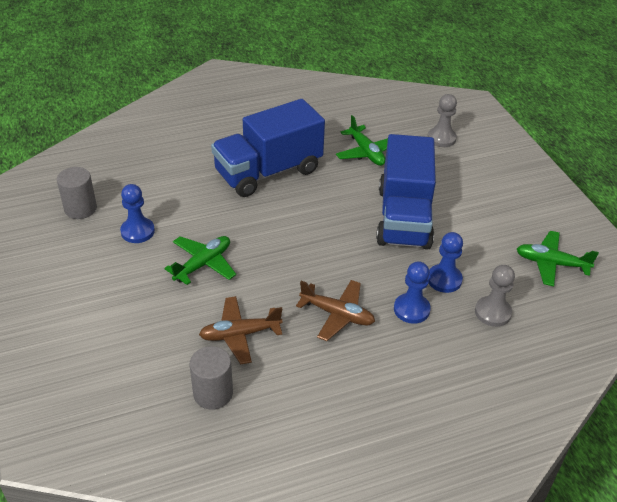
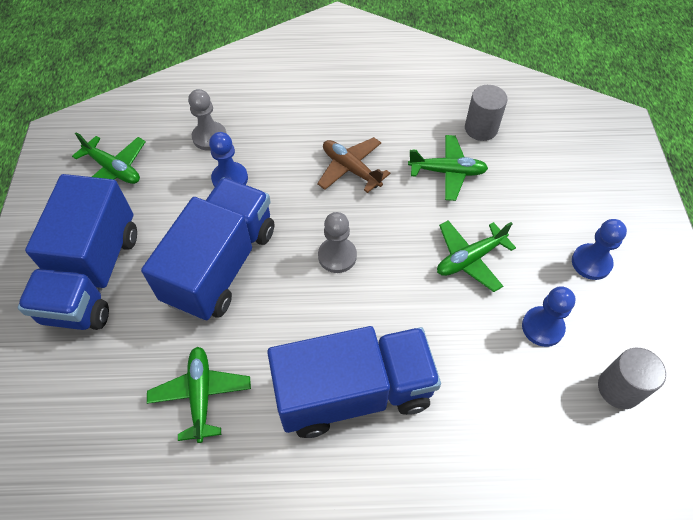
camera: 160 degrees left, 15 degrees up
(240, 334) = (447, 172): brown plane -> green plane
(411, 309) = (280, 157): blue pawn -> blue pawn (591, 262)
(441, 138) = (77, 395): grey pawn -> grey pawn (337, 256)
(492, 192) = (93, 275): none -> blue truck

